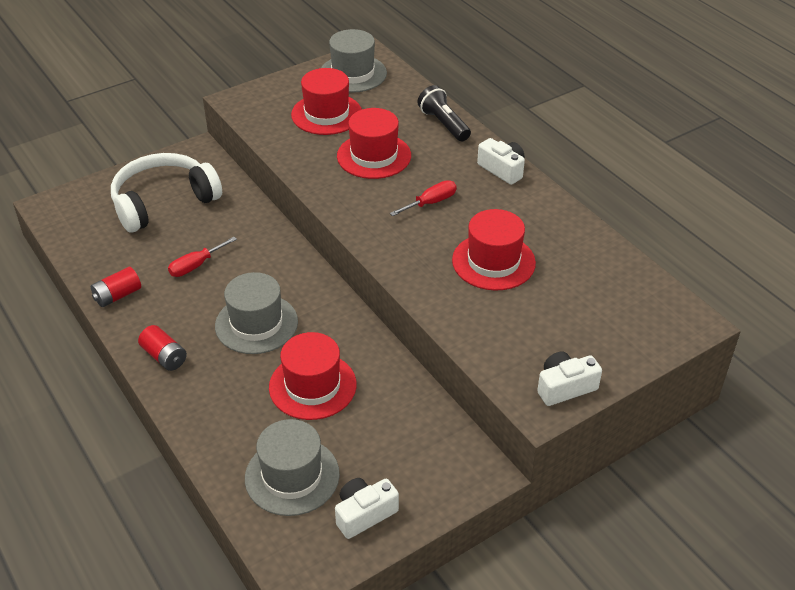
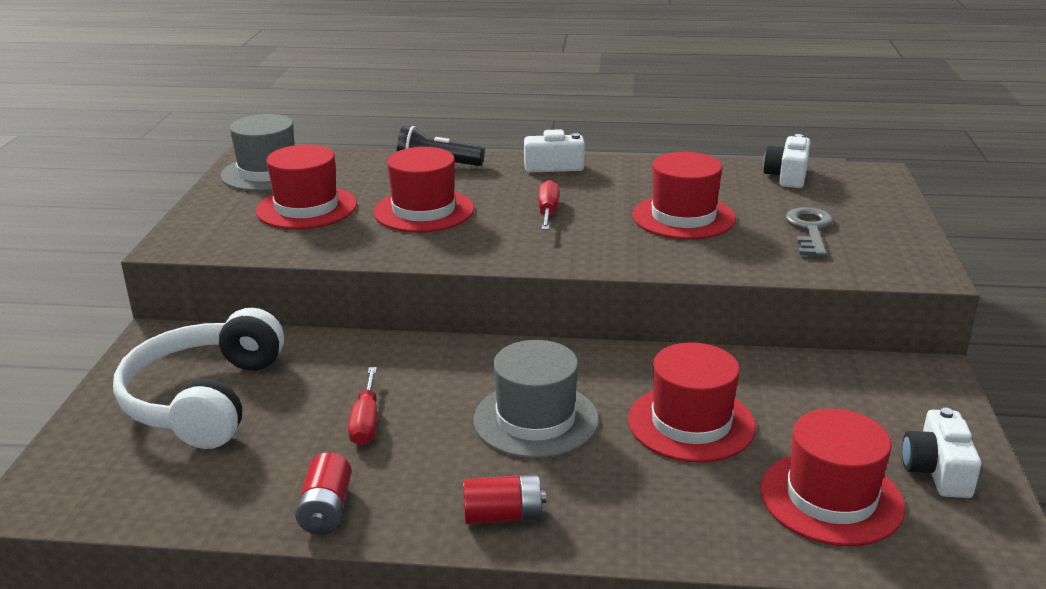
camera: 50 degrees left, 15 degrees down
(292, 476) = (831, 498): grey hat -> red hat
(543, 327) = (809, 230): none -> grey key
(565, 387) = (906, 251): white camera -> white camera (787, 176)

